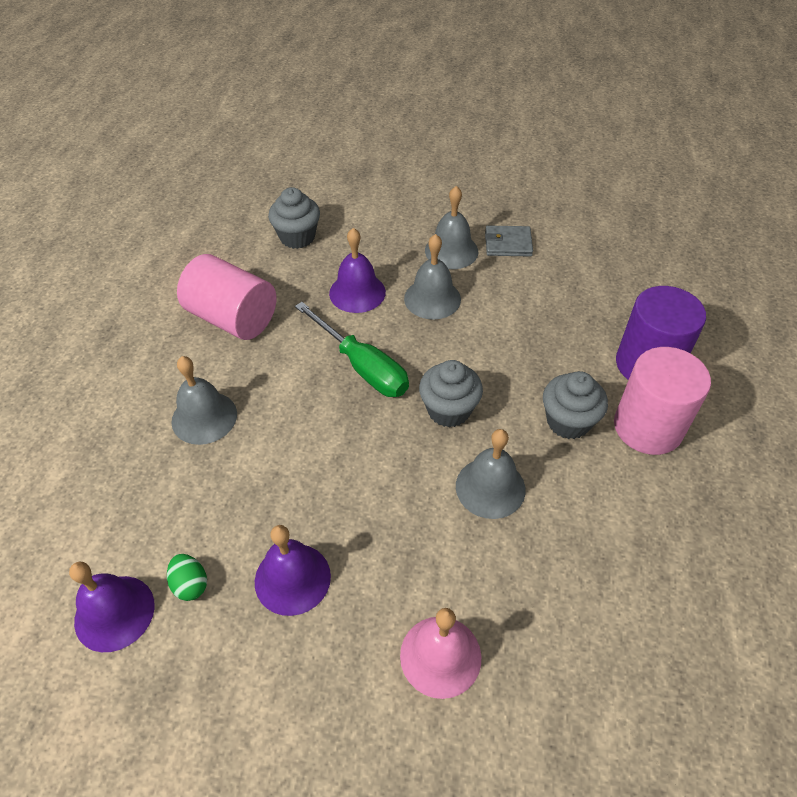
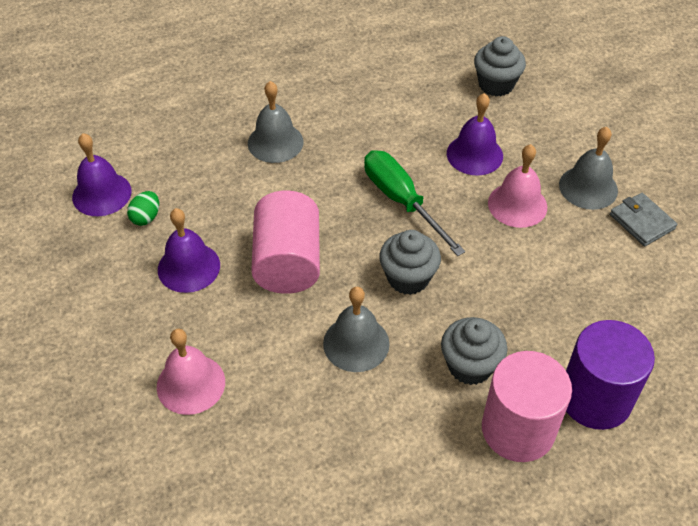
camera: 55 degrees right, 0 degrees up
(233, 318) = (376, 101): pink cylinder -> pink cylinder (287, 262)
(362, 366) = (401, 201): green screwdriver -> green screwdriver turned 135 degrees clockwise
(432, 298) = (517, 205): grey bell -> pink bell

